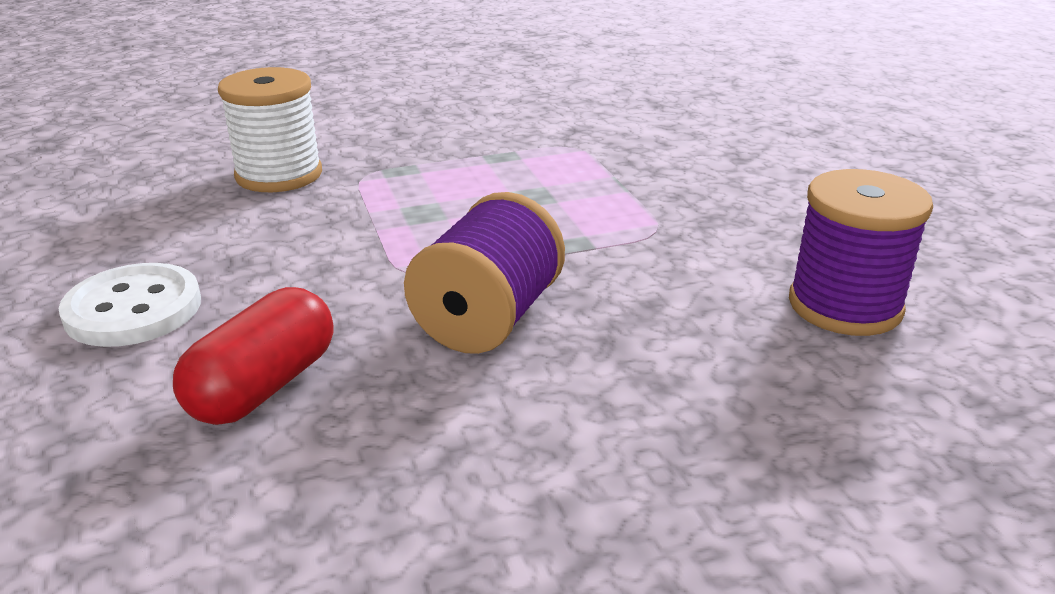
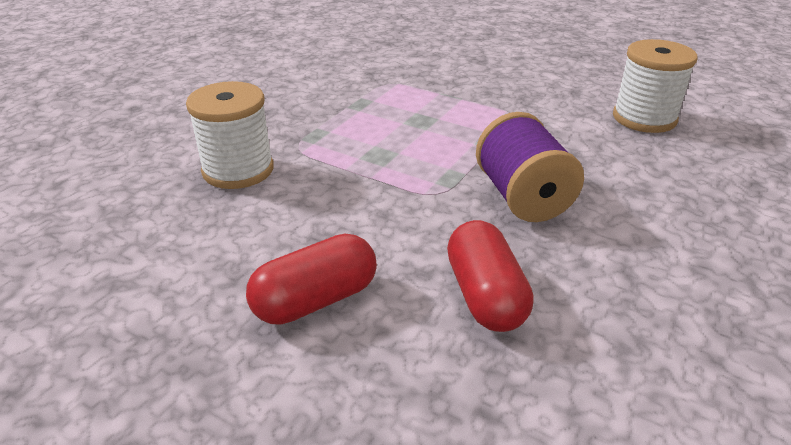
camera: 40 degrees left, 5 degrees up
(133, 309) = (316, 300): white button -> red capsule
(844, 306) = (644, 118): purple spool -> white spool

